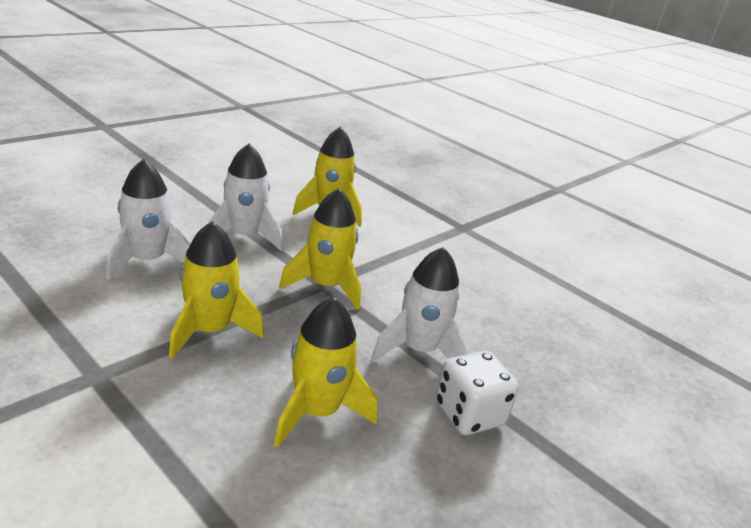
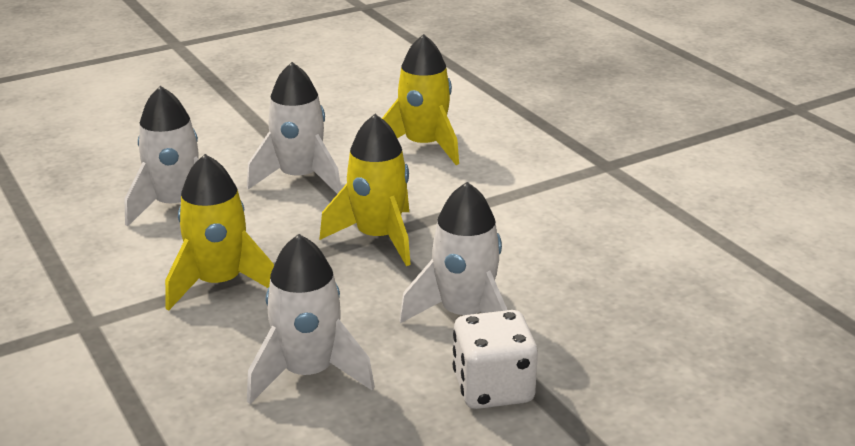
camera: 20 degrees right, 0 degrees up
(317, 412) = (308, 373): yellow rocket -> white rocket

